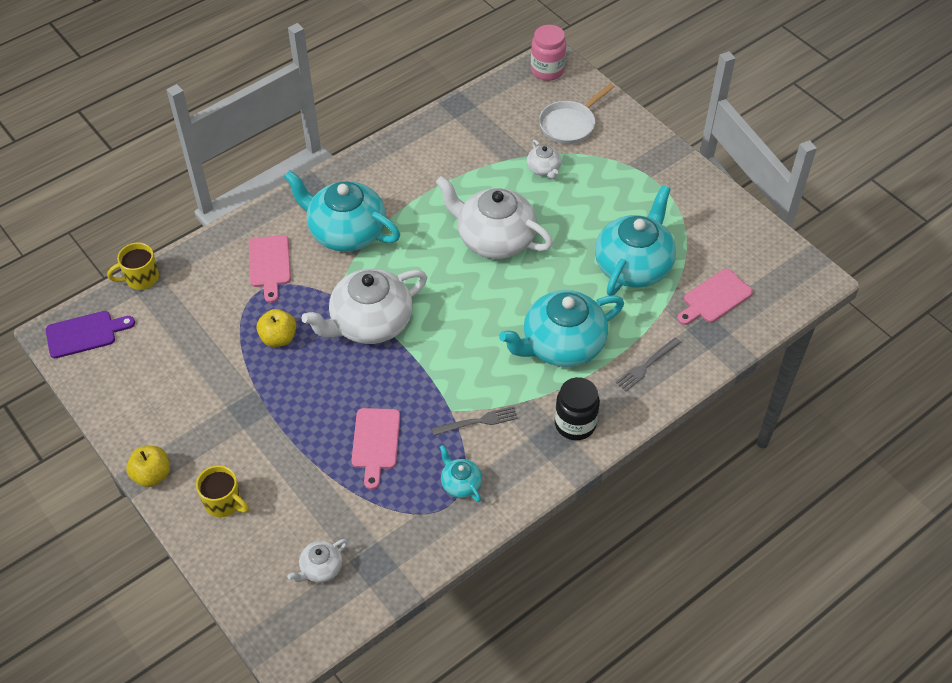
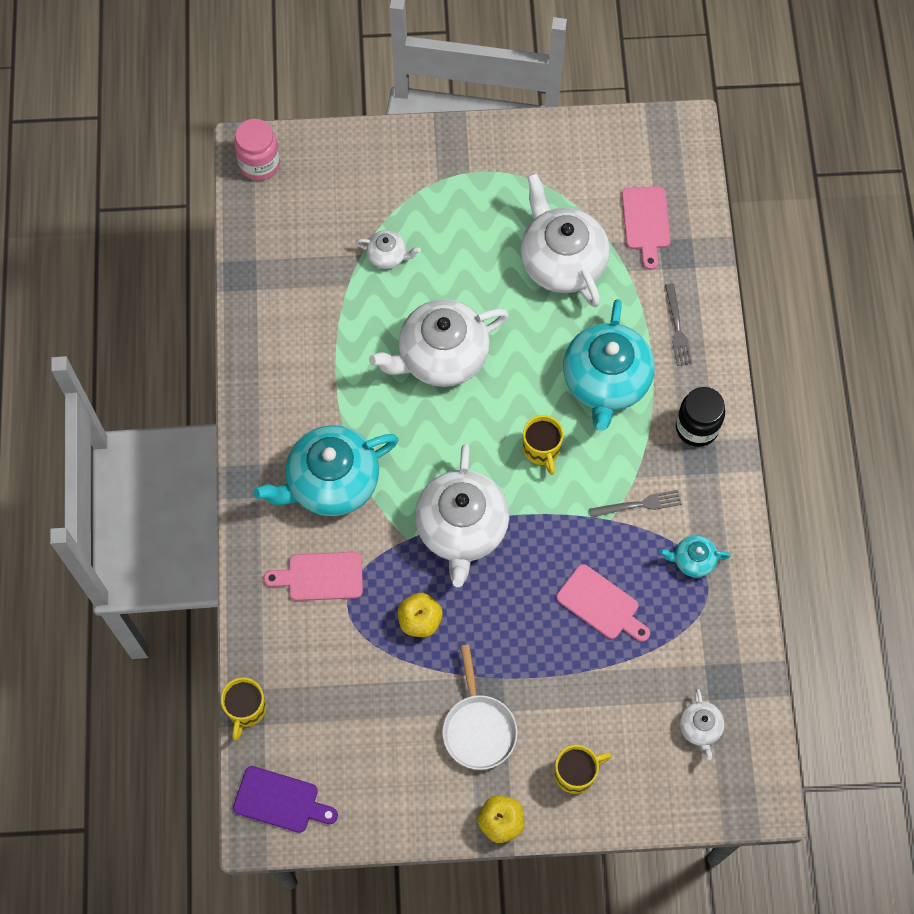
camera: 55 degrees left, 15 degrees up
(85, 334) = (280, 800): purple cutting board -> purple cutting board turned 90 degrees clockwise
(270, 264) = (320, 577): pink cutting board -> pink cutting board turned 150 degrees clockwise
(472, 336) = (541, 449): none -> yellow mug
(478, 421) = (639, 504): grey fork -> grey fork turned 60 degrees clockwise
(569, 124) = (348, 194): white pan -> white pan (478, 728)
(633, 265) = (561, 261): turquoise teapot -> white teapot

